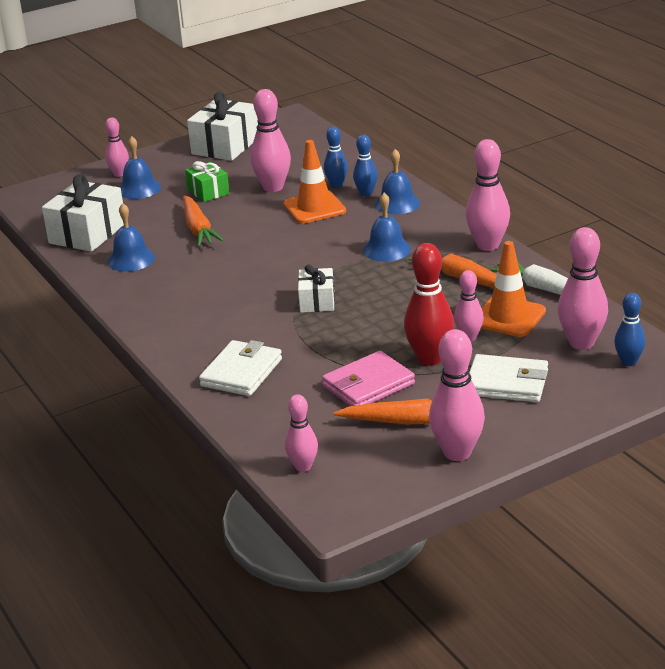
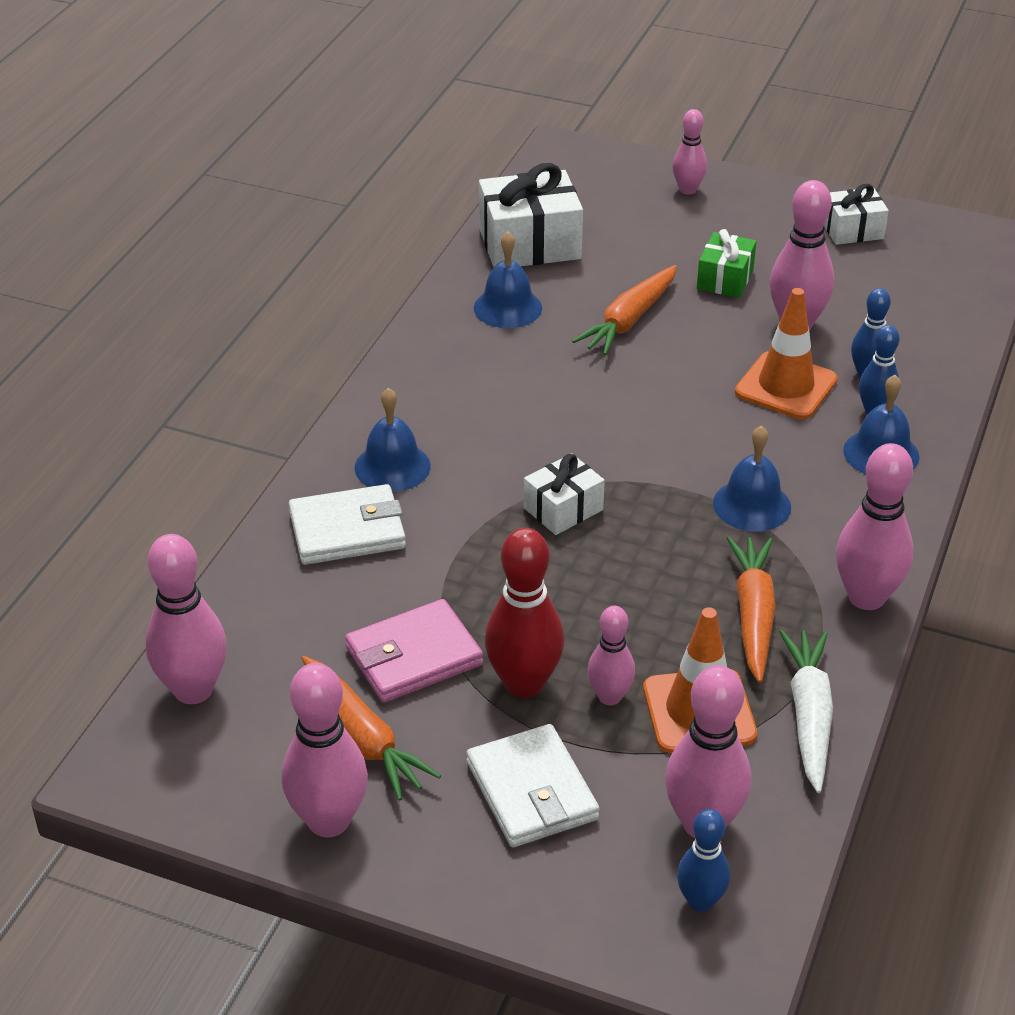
camera: 50 degrees right, 10 degrees up
(139, 189) = (671, 223): blue bell -> blue bell (392, 466)
(225, 146) = (852, 230): white gift -> white gift, size x0.58
(303, 467) = (193, 690): pink bowling pin -> pink bowling pin, size x1.67
(368, 385) = (414, 656): pink wallet -> pink wallet turned 45 degrees counterclockwise

